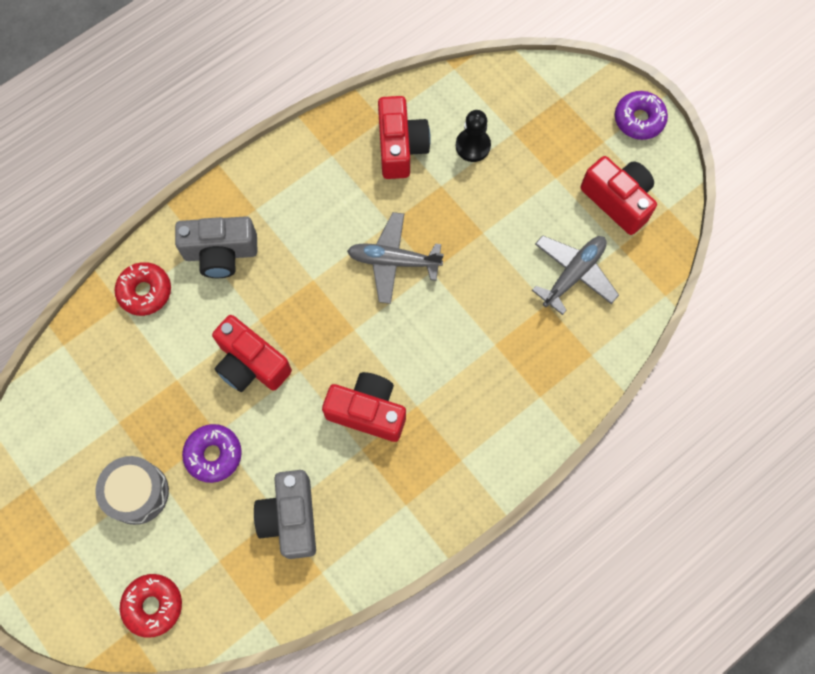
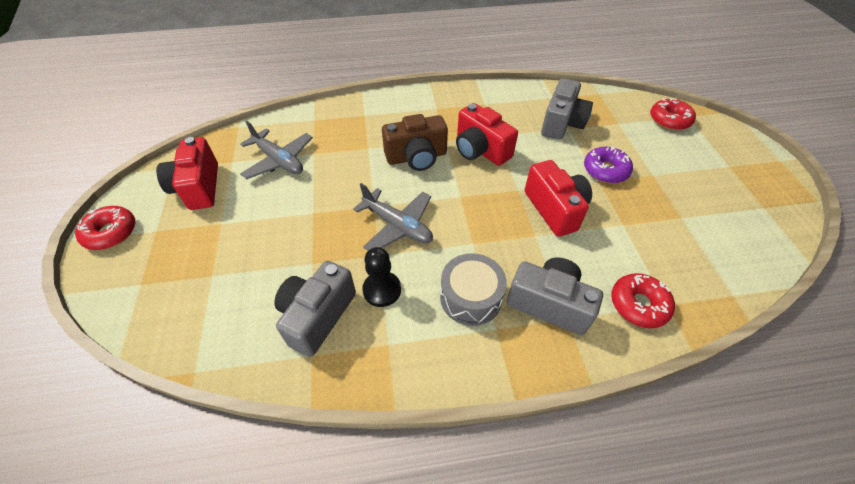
camera: 150 degrees left, 20 degrees down
(137, 492) = (671, 172): grey drum -> grey drum (470, 297)
(400, 147) = (317, 316): red camera -> grey camera
(432, 360) = (416, 157): none -> brown camera
(473, 146) = (255, 282): black pawn -> black pawn (382, 290)
(573, 274) = (279, 160): grey plane -> grey plane turned 120 degrees counterclockwise
(639, 119) = (111, 233): purple donut -> red donut

